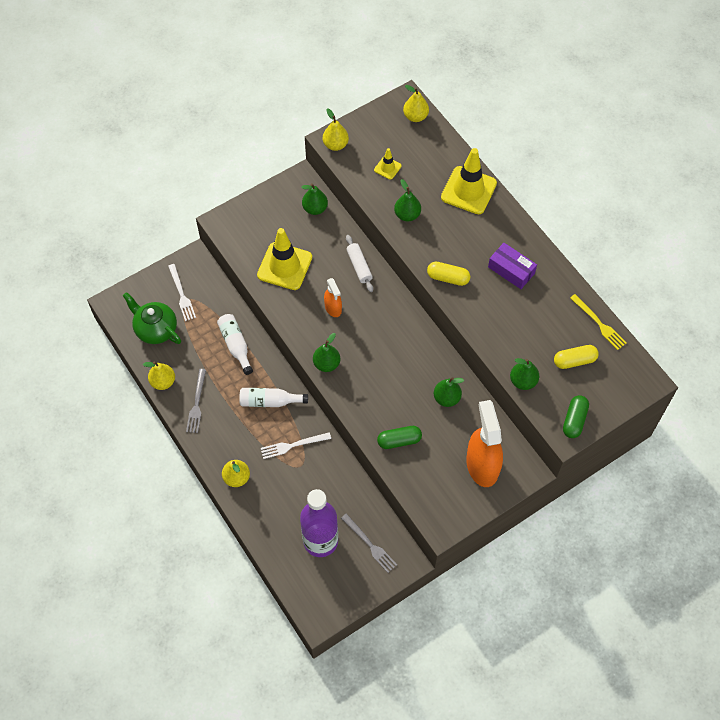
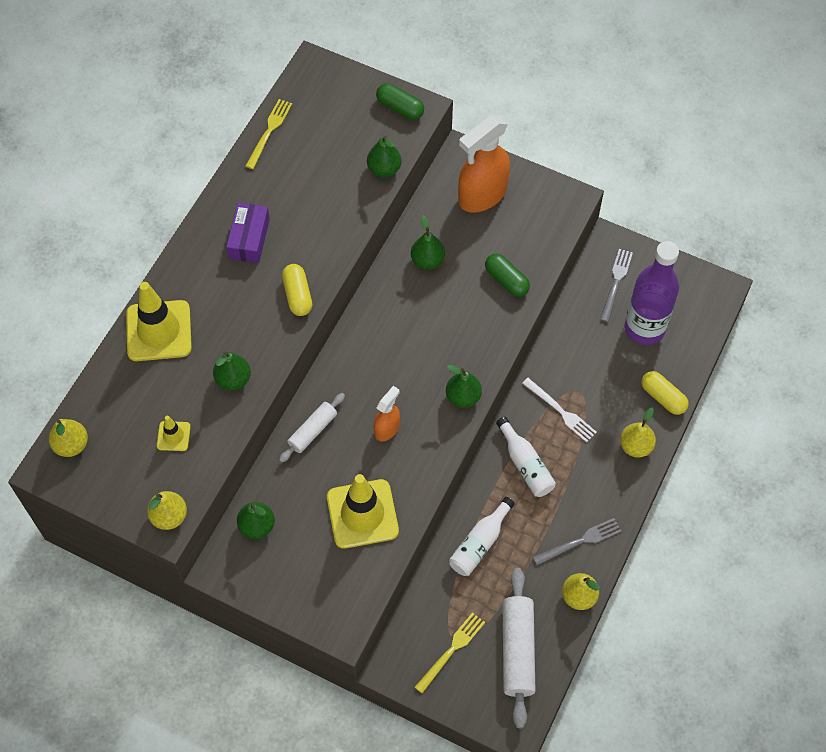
camera: 120 degrees left, 0 degrees up
(156, 329) = (518, 650): green teapot -> white rolling pin
(181, 294) = (451, 651): white fork -> yellow fork
(574, 361) = (329, 135): yellow capsule -> yellow capsule (663, 397)
(574, 420) = (400, 108): green capsule -> green capsule turned 45 degrees clockwise

